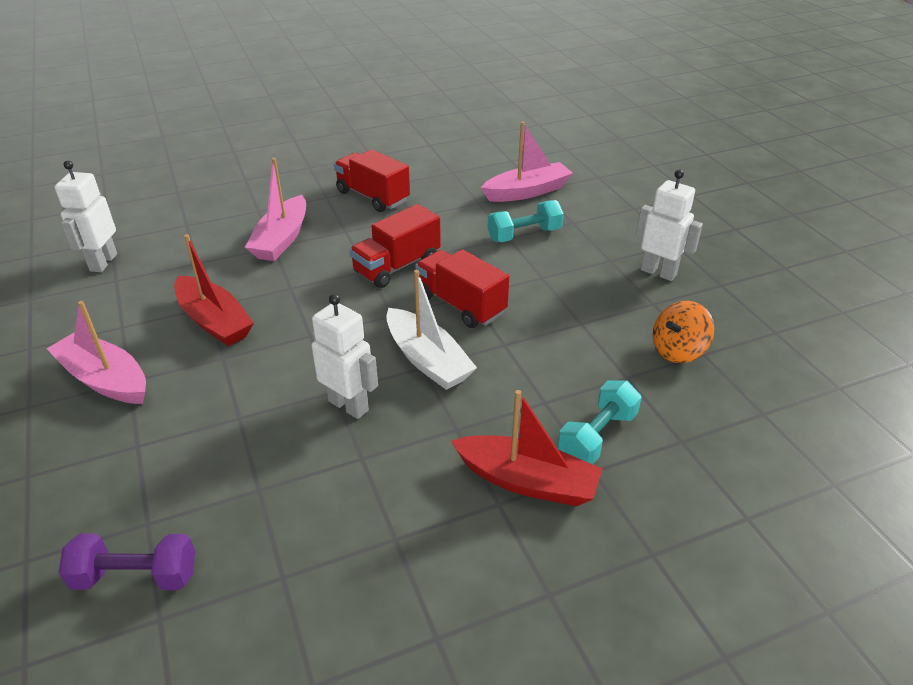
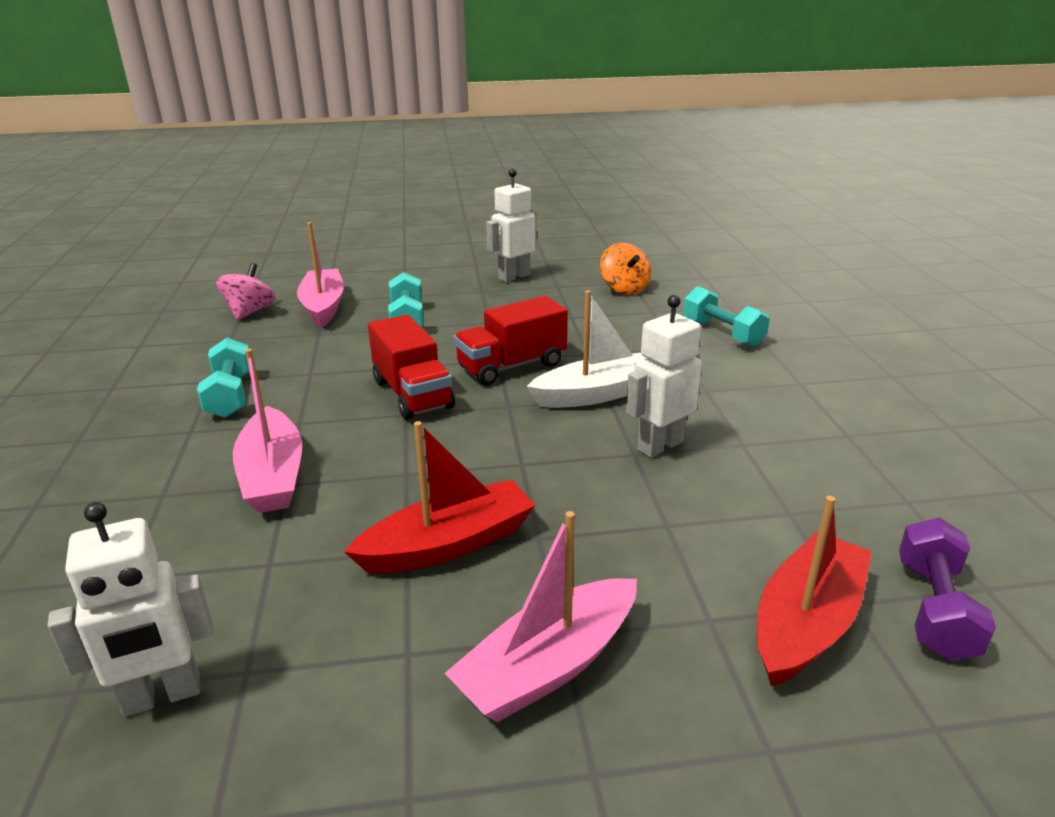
camera: 75 degrees left, 10 degrees down
(103, 262) = (162, 696): white robot -> white robot turned 45 degrees counterclockwise
(281, 239) = (273, 475): pink boat -> pink boat turned 45 degrees clockwise
(373, 196) = (230, 395): red truck -> turquoise dumbbell
(500, 165) = (250, 312): none -> pink spinning top
(527, 481) = (774, 368): red boat -> red boat (806, 622)

